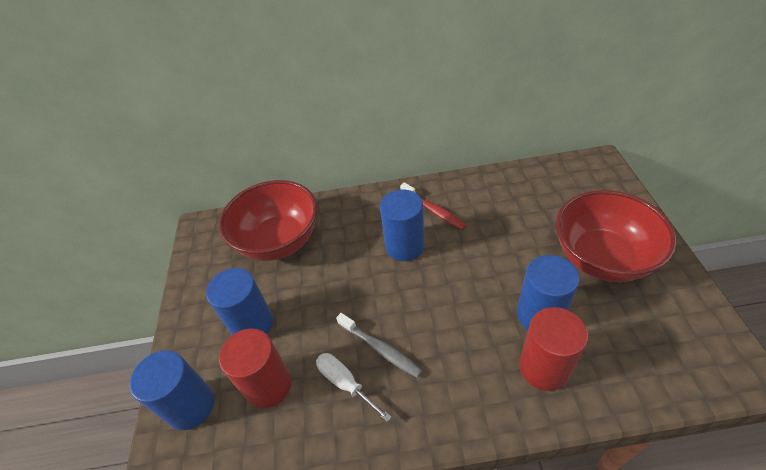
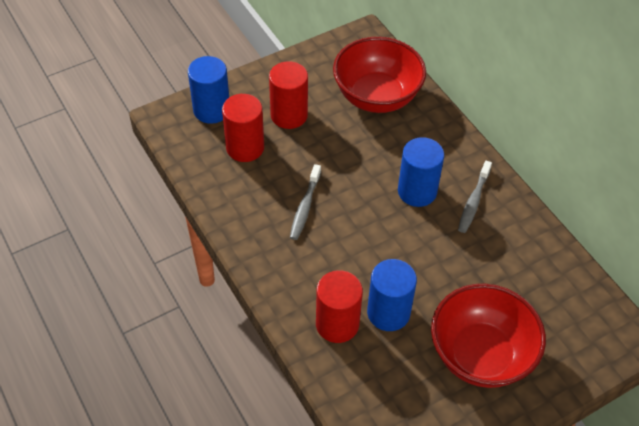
camera: 60 degrees right, 5 degrees up
(252, 324) = (289, 115): blue cylinder -> red cylinder
(345, 383) = (266, 194): white screwdriver -> none
(434, 210) = (473, 201): red toothbrush -> grey toothbrush

